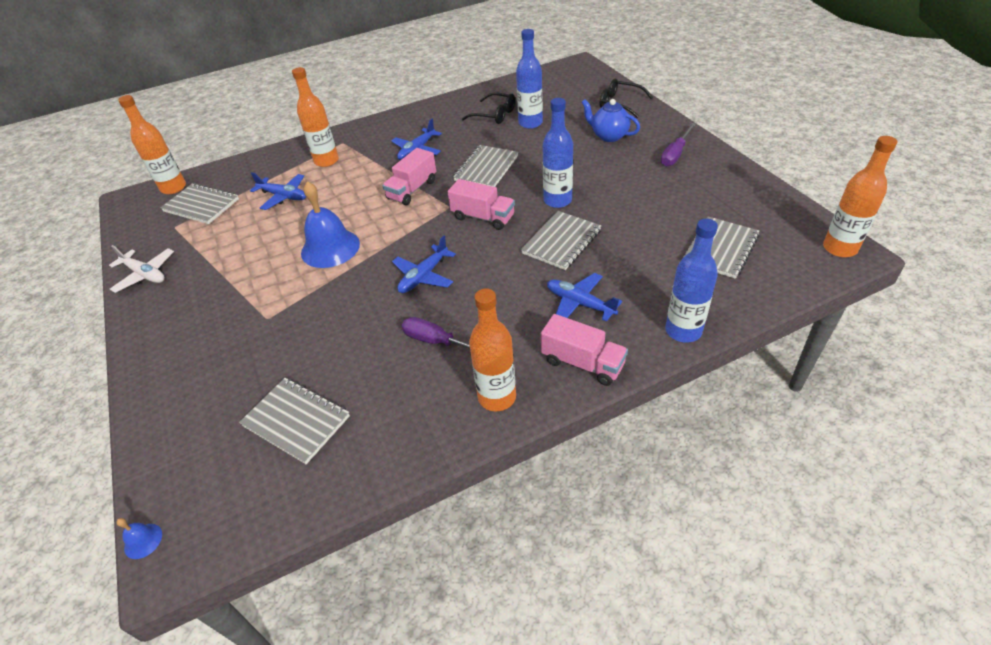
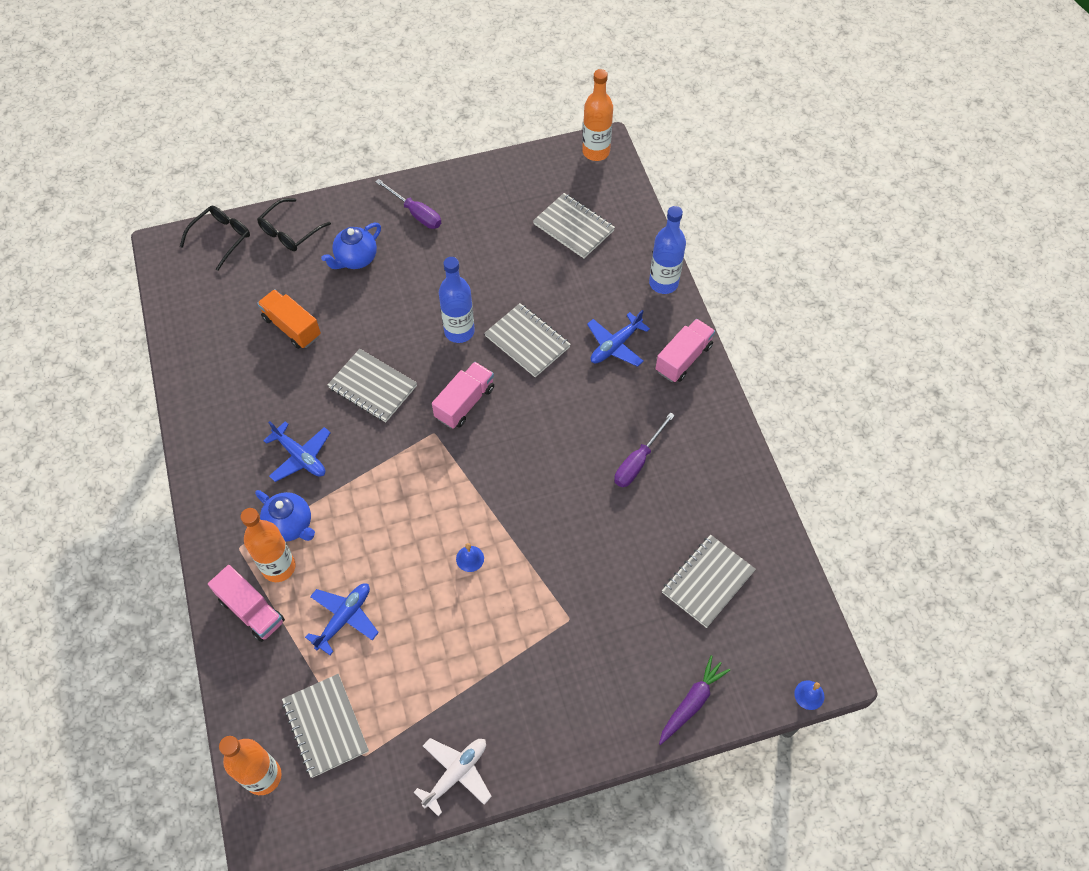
camera: 85 degrees left, 15 degrees up
(163, 424) = (692, 702): none -> purple carrot
(201, 205) = (325, 726): grey notebook -> grey notebook turned 60 degrees counterclockwise
(330, 248) = (470, 558): blue bell -> blue bell, size x0.42
(359, 158) = (290, 525): none -> blue teapot
(412, 190) = (386, 468): pink truck -> pink truck (251, 610)
(424, 276) = (544, 467): blue plane -> none
(494, 115) = (252, 362): black glasses -> black glasses (221, 238)
(497, 397) = (708, 425): orange bottle -> none
(530, 123) = (292, 327): blue bottle -> orange truck

